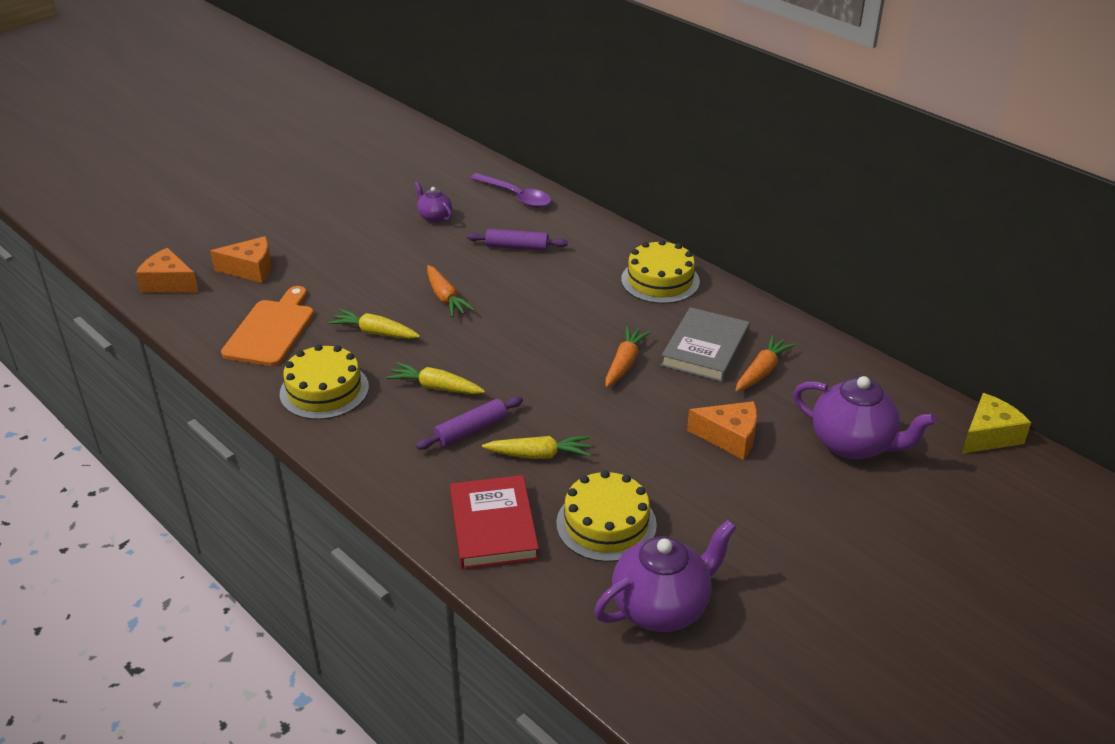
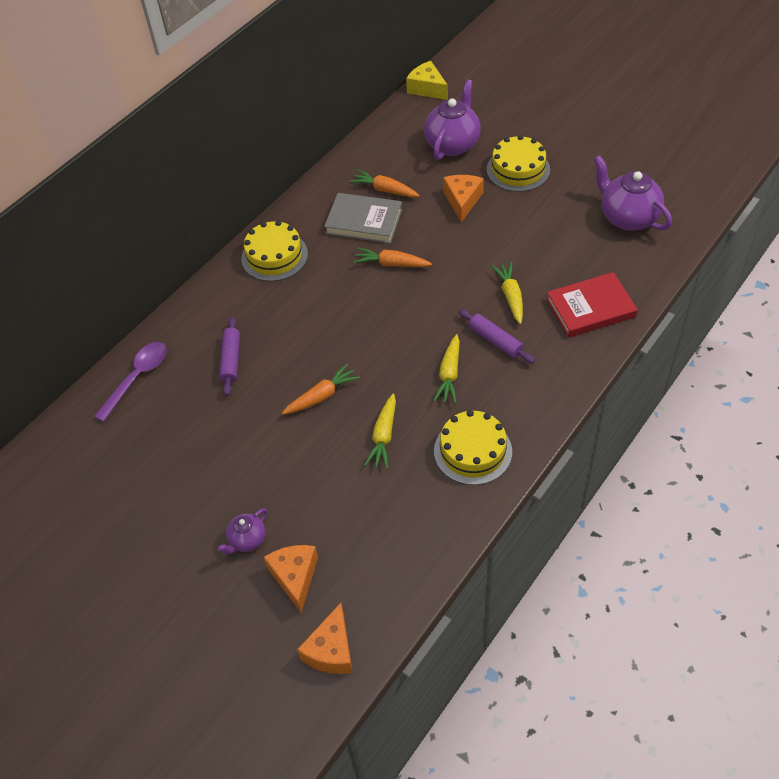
camera: 95 degrees left, 15 degrees up
(271, 330) = (396, 521): orange cutting board -> none
(434, 217) = (180, 437): purple teapot -> purple teapot (247, 540)
(606, 524) = (567, 251): yellow cake -> yellow cake (518, 169)

